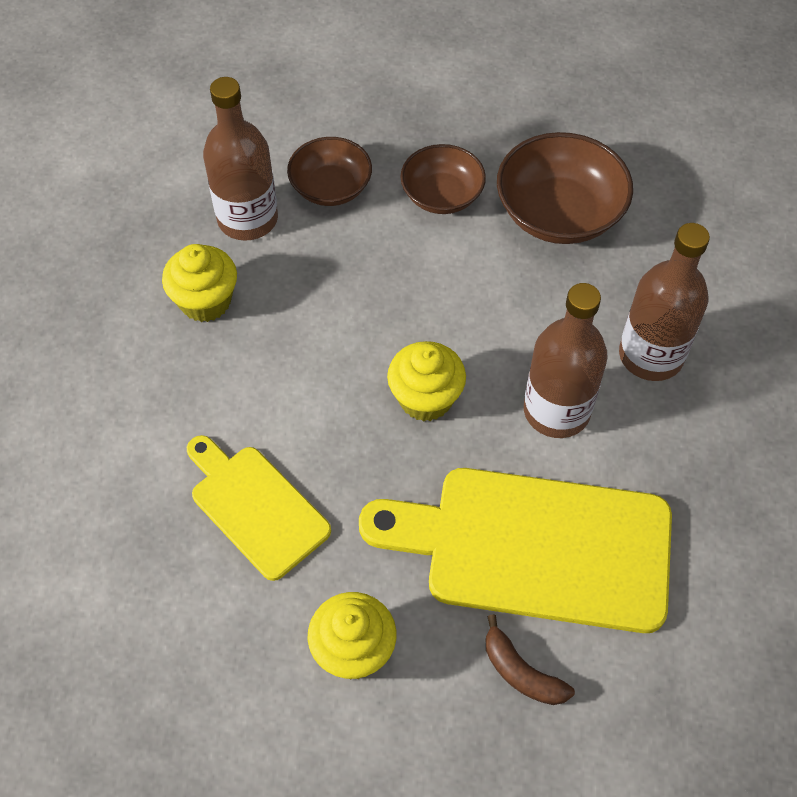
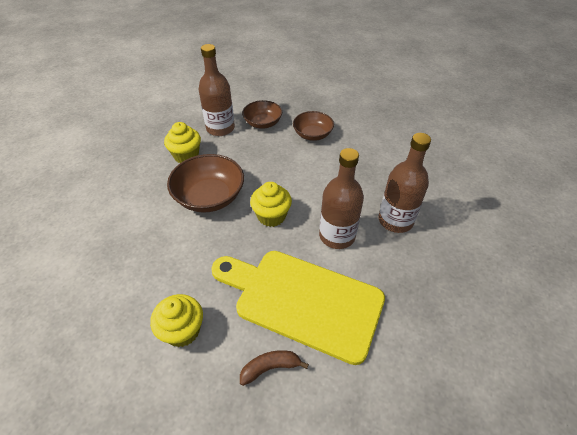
camera: 15 degrees right, 10 degrees down
(256, 507) = (166, 247): yellow cutting board -> none
(521, 672) = (270, 368): brown banana -> brown banana turned 105 degrees clockwise
(559, 213) = (366, 151): brown bowl -> brown bowl (209, 197)

